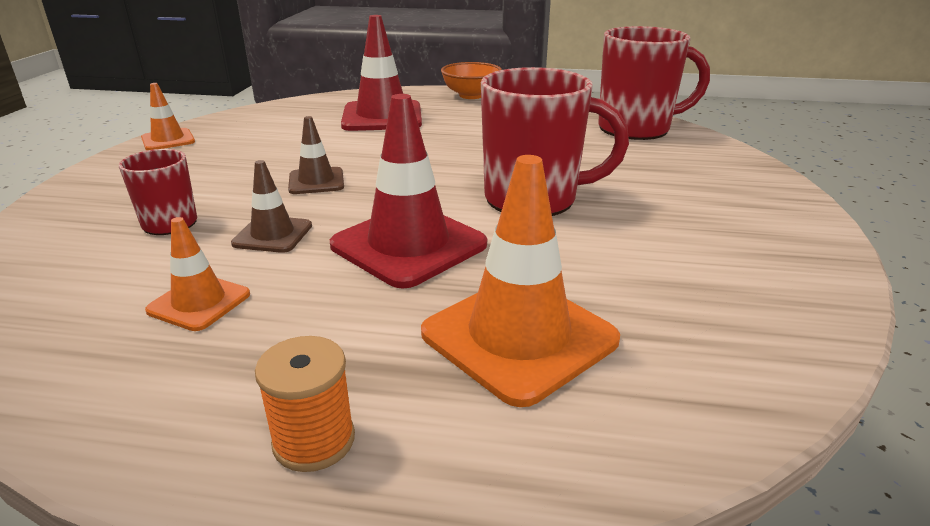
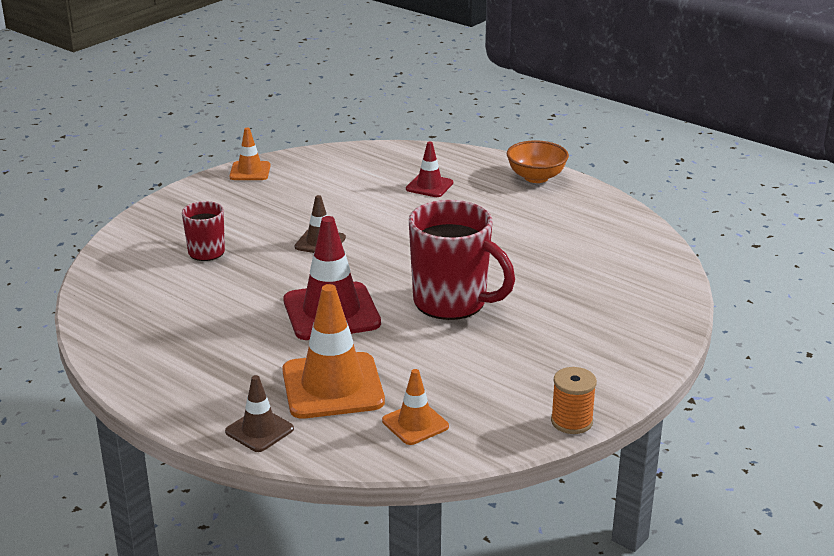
camera: 30 degrees right, 0 degrees up
(199, 302) = (189, 312): orange traffic cone -> orange traffic cone (415, 424)
(273, 235) = (259, 279): brown traffic cone -> brown traffic cone (259, 430)
(314, 440) = (194, 397): orange spool -> orange spool (571, 421)
(382, 117) = (429, 186): red traffic cone -> red traffic cone, size x0.54
(636, 129) = (632, 259): red mug -> none

